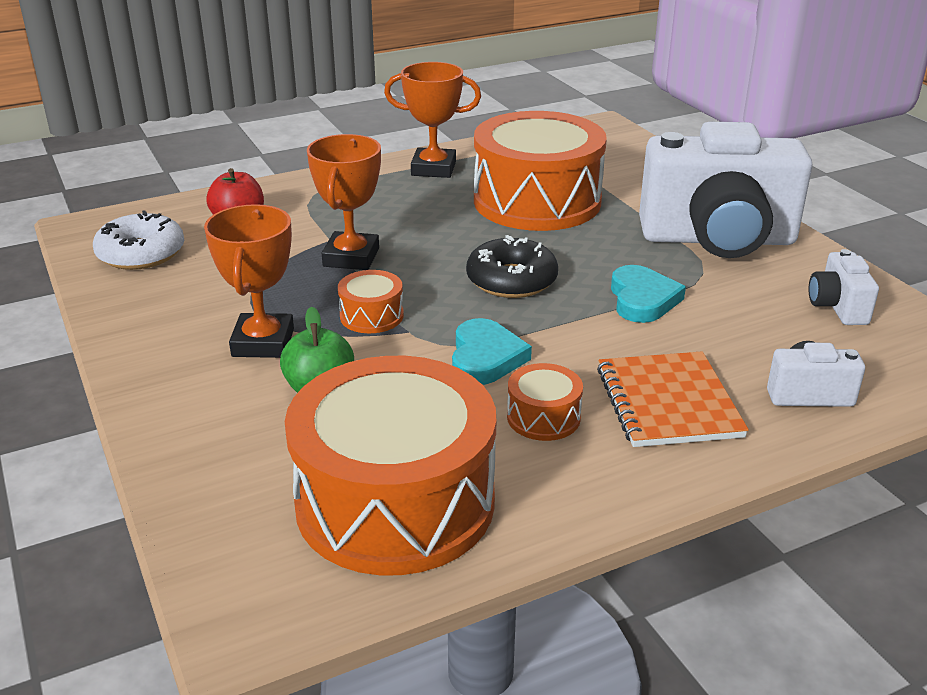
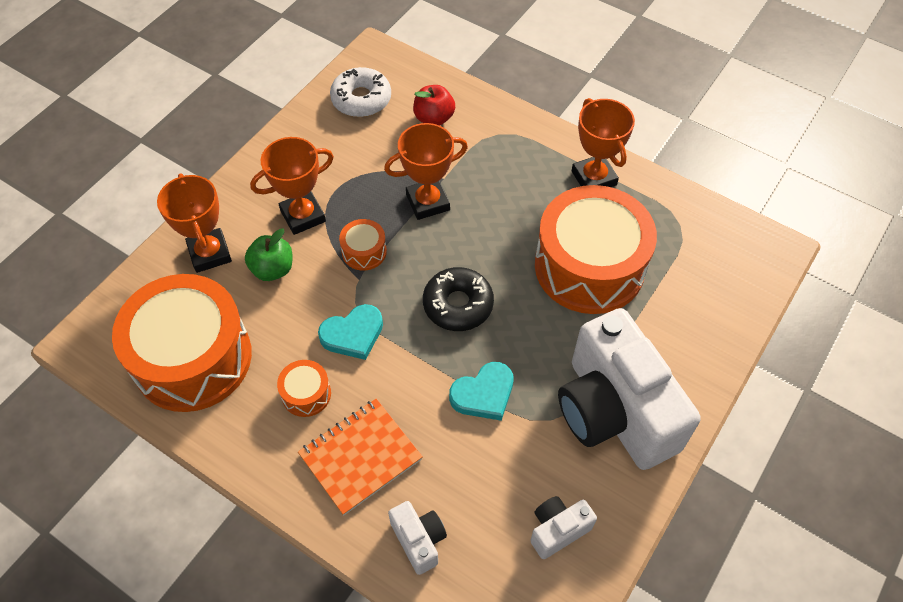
camera: 60 degrees right, 25 degrees up
(229, 435) = (210, 253): none -> orange trophy

